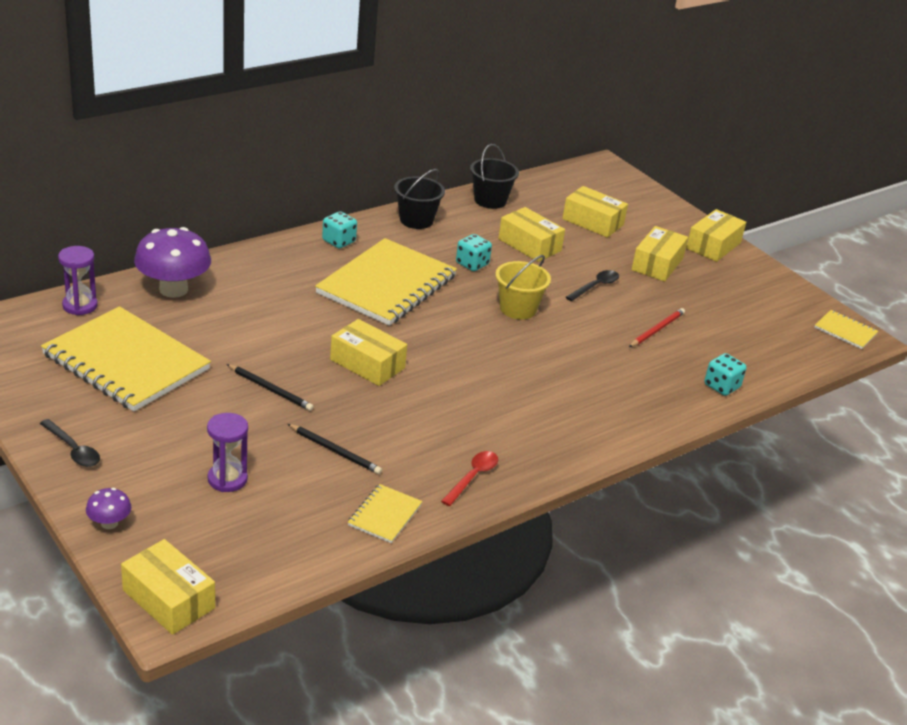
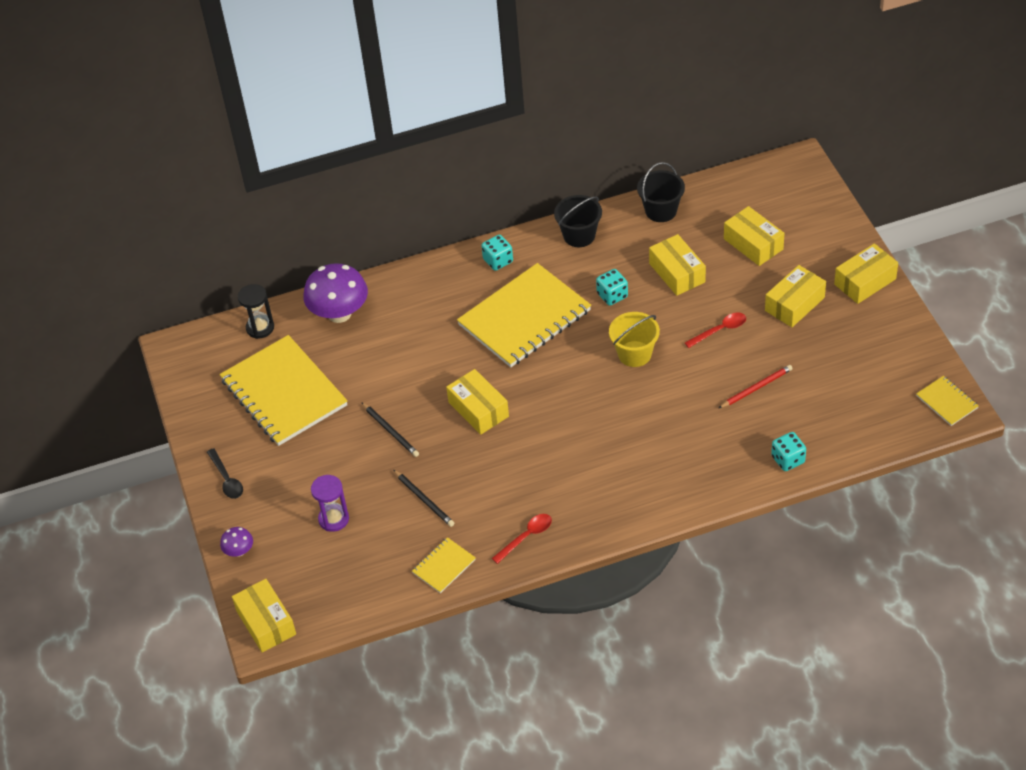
camera: 25 degrees right, 15 degrees up
(80, 306) = (260, 328): purple hourglass -> black hourglass
(595, 286) = (720, 330): black spoon -> red spoon

